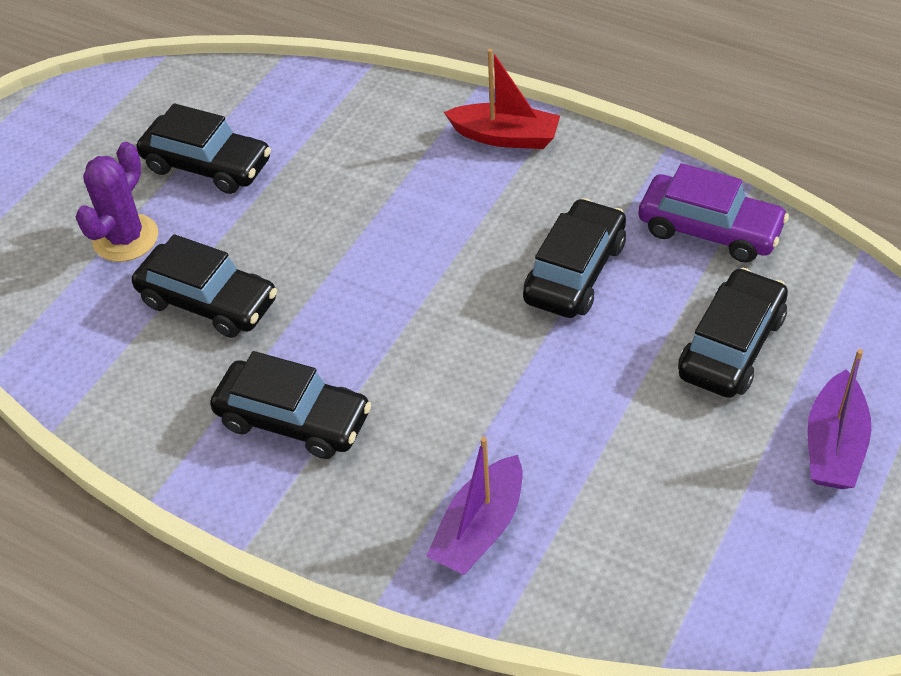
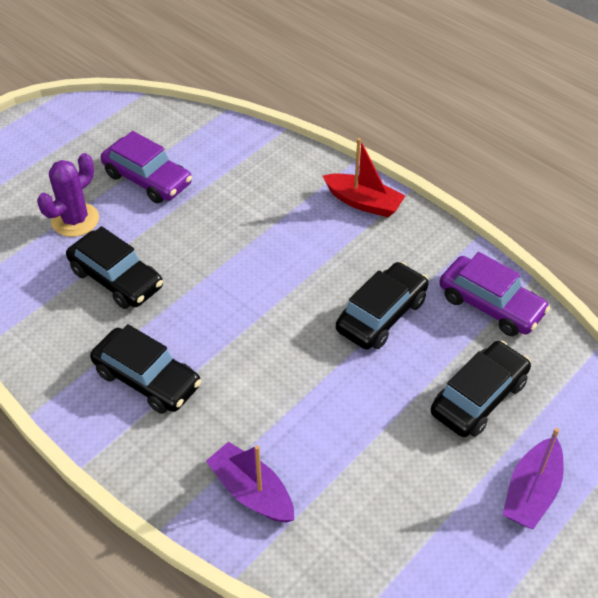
camera: 10 degrees right, 0 degrees up
(207, 165) = (148, 179): black car -> purple car
(480, 528) = (252, 491): purple boat -> purple boat turned 90 degrees clockwise

